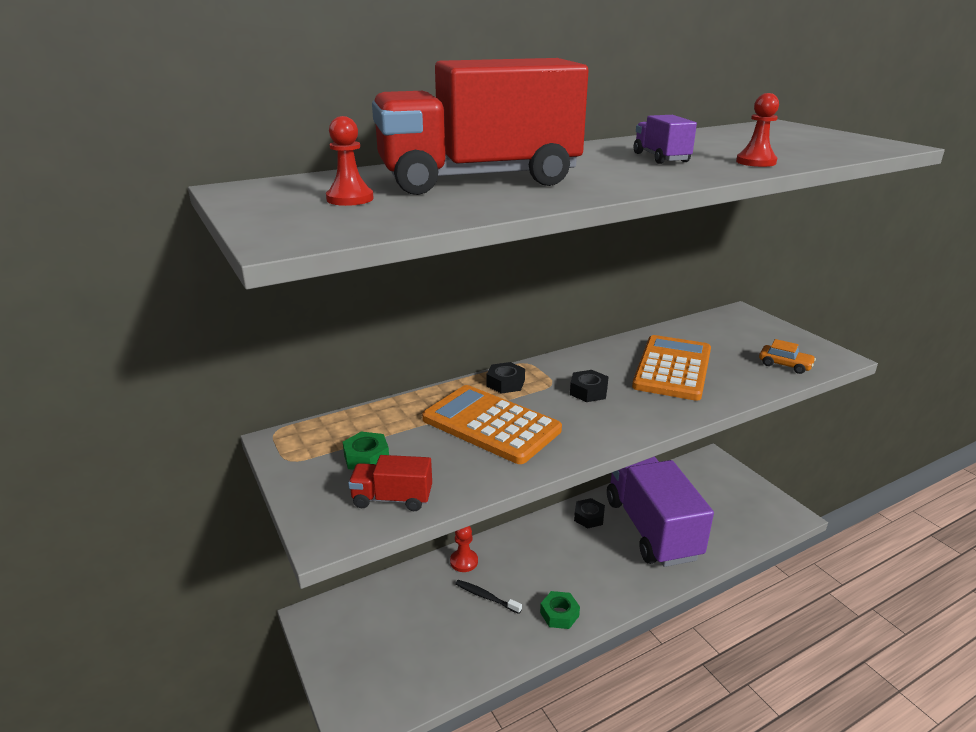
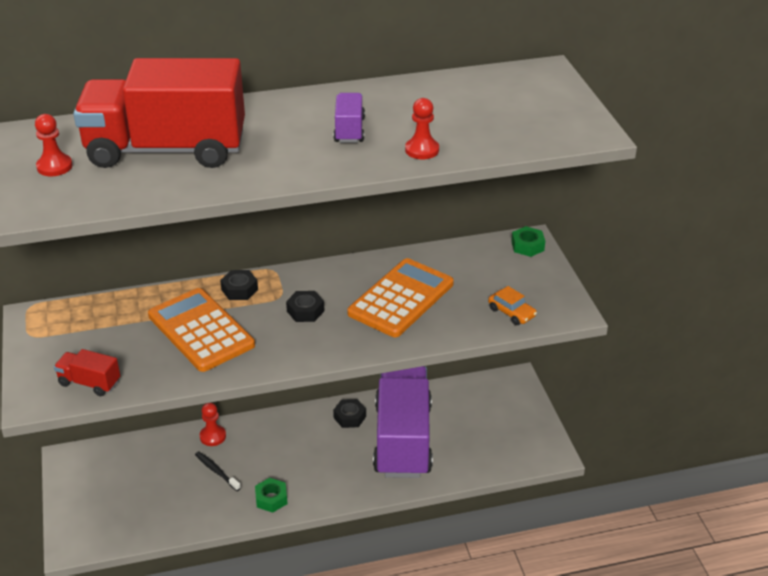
camera: 15 degrees right, 10 degrees up
(366, 458) = (88, 344): green nut -> green nut (527, 246)

